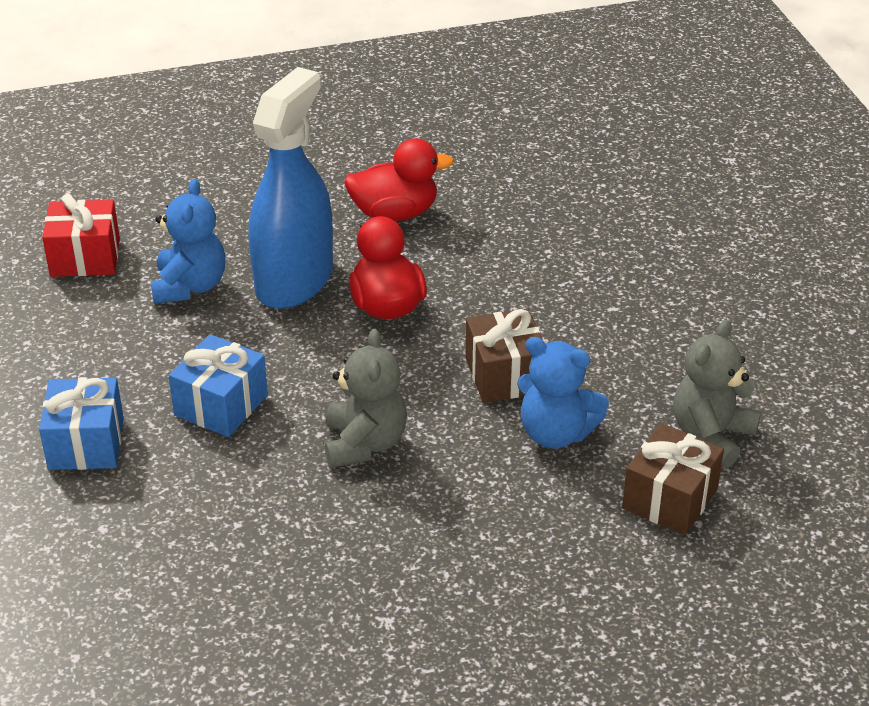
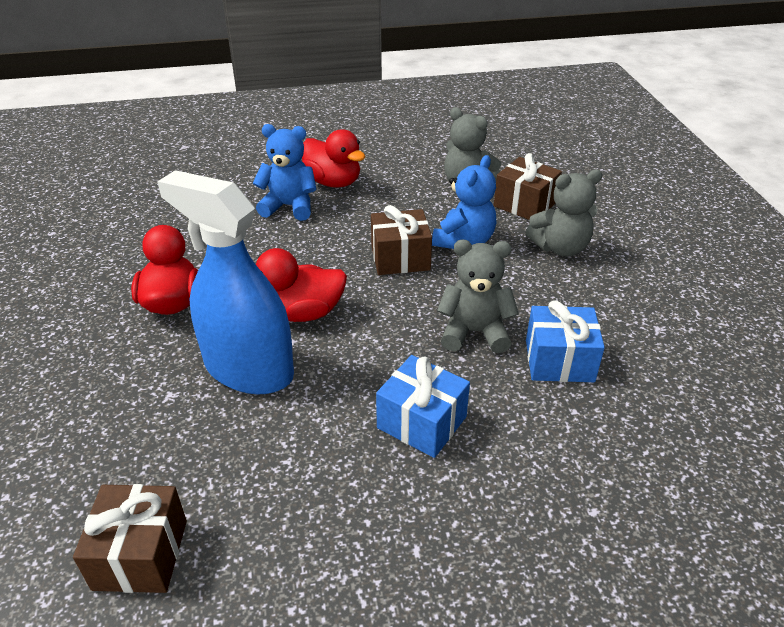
camera: 85 degrees left, 0 degrees up
(85, 257) = (141, 554): red gift -> brown gift
(86, 443) = (474, 532): blue gift -> blue gift (559, 360)
(190, 286) = (232, 449): blue teddy bear -> blue teddy bear (289, 206)
(559, 533) = (560, 248): none -> grey teddy bear
(676, 300) = (333, 182): none -> red duck

